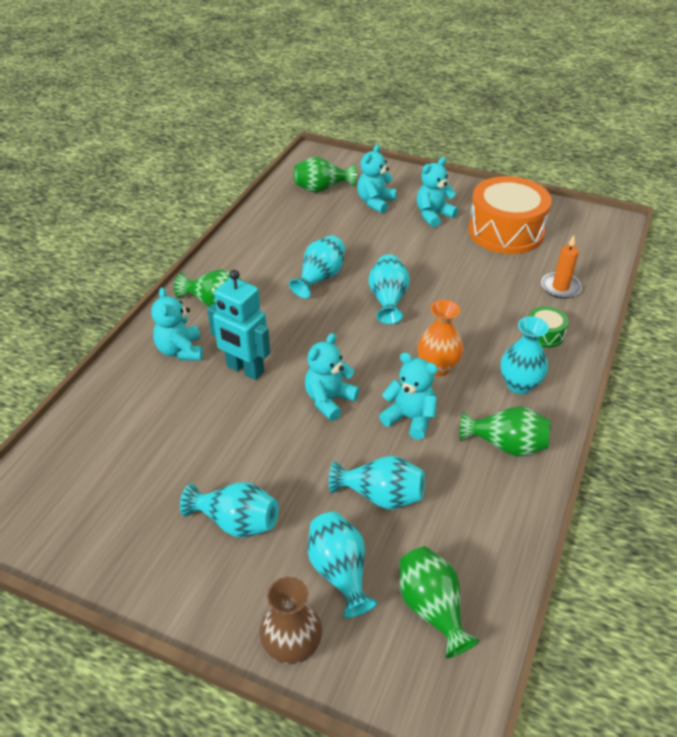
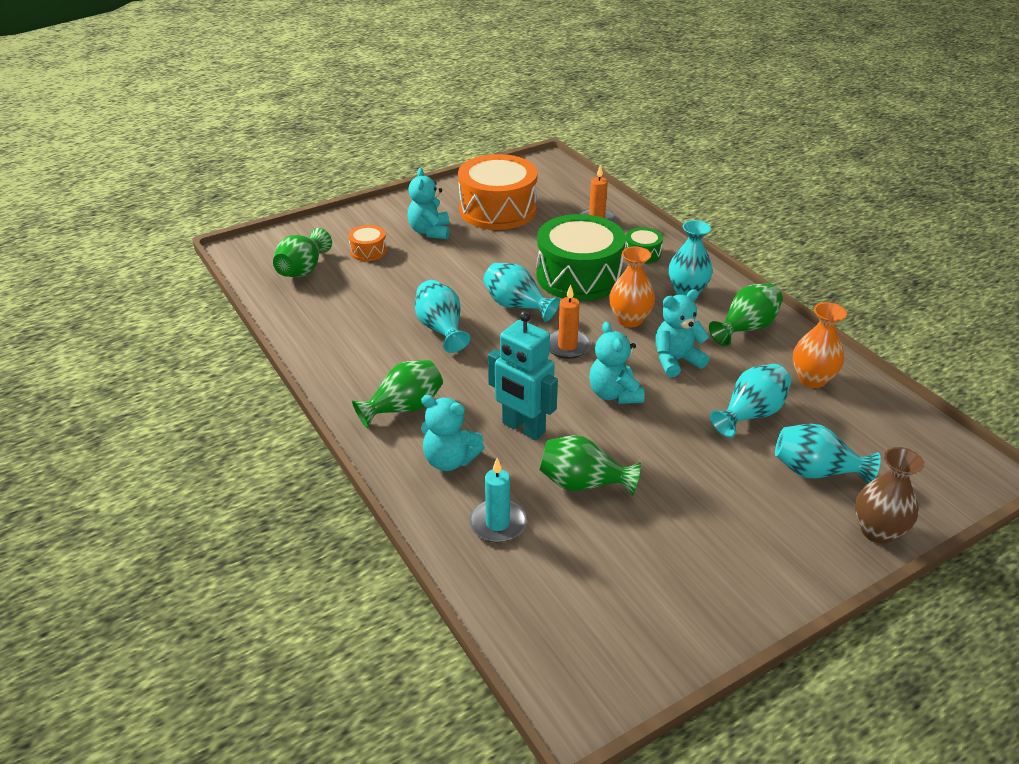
camera: 55 degrees left, 5 degrees down
(134, 403) = (497, 523): none -> turquoise candle
(236, 522) = (718, 511): turquoise vase -> none
(245, 369) = (523, 428): turquoise robot -> turquoise robot turned 60 degrees clockwise
(365, 348) = (567, 346): none -> orange candle
(375, 202) = (368, 251): turquoise teddy bear -> orange drum
(432, 609) = (882, 439): green vase -> green vase (583, 483)
(466, 313) = (579, 276): none -> green drum
(475, 522) = (812, 379): none -> orange vase

